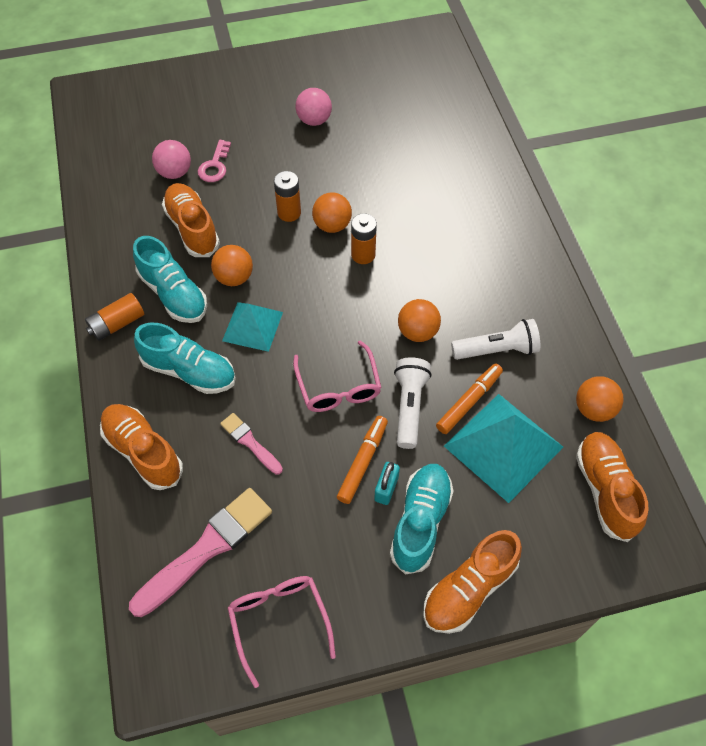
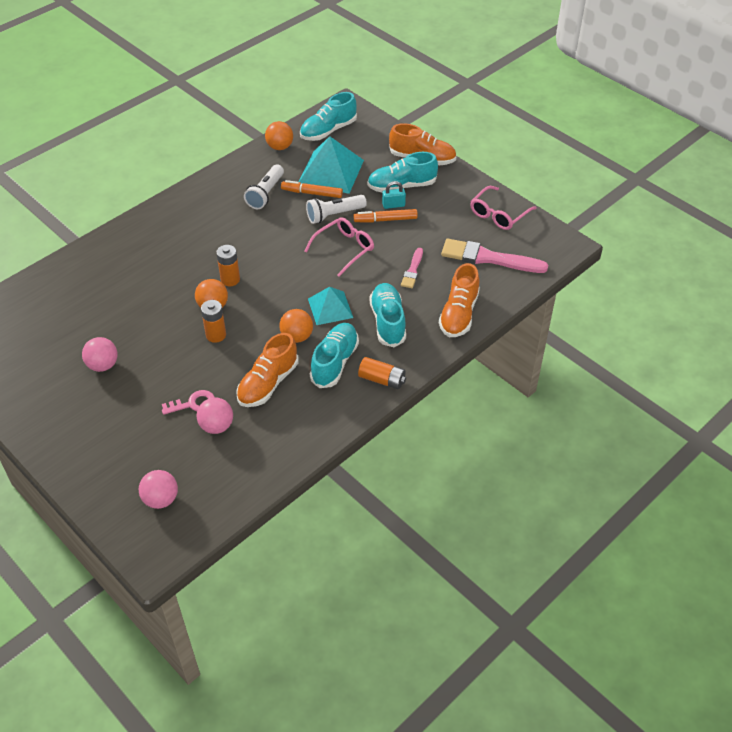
camera: 120 degrees left, 10 degrees down
(132, 112) = (161, 499): none -> pink ball
(417, 332) = (277, 231): orange ball -> none
(497, 350) = (266, 194): white flashlight -> white flashlight turned 120 degrees counterclockwise
(605, 490) = (328, 131): orange shoe -> turquoise shoe

